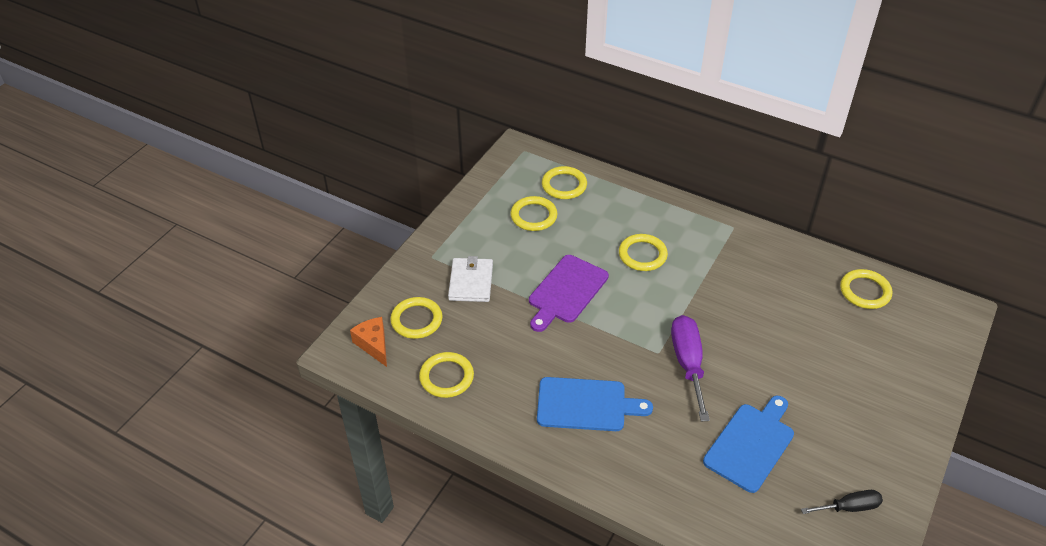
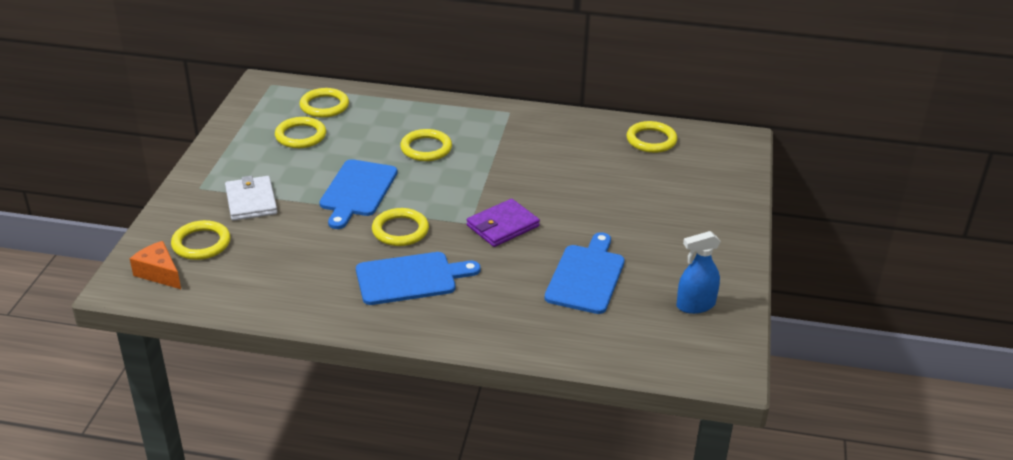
camera: 20 degrees left, 10 degrees down
(446, 377) = (252, 285): yellow ring -> yellow ring (400, 230)
(566, 291) = (357, 191): purple cutting board -> blue cutting board
(688, 364) = (502, 226): purple screwdriver -> purple wallet
(849, 507) = (695, 305): black screwdriver -> blue spray bottle

